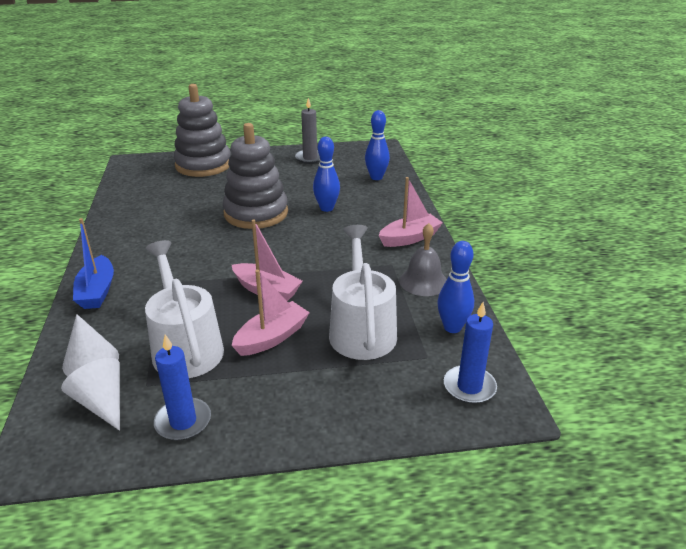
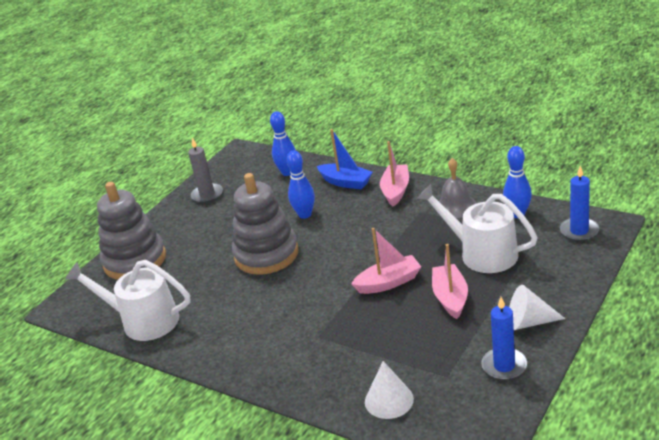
camera: 45 degrees left, 0 degrees up
(97, 291) = (290, 378): blue boat -> blue boat (346, 182)
(102, 403) = (448, 403): white cone -> white cone (529, 322)
(185, 347) = (420, 344): white watering can -> white watering can (143, 321)

